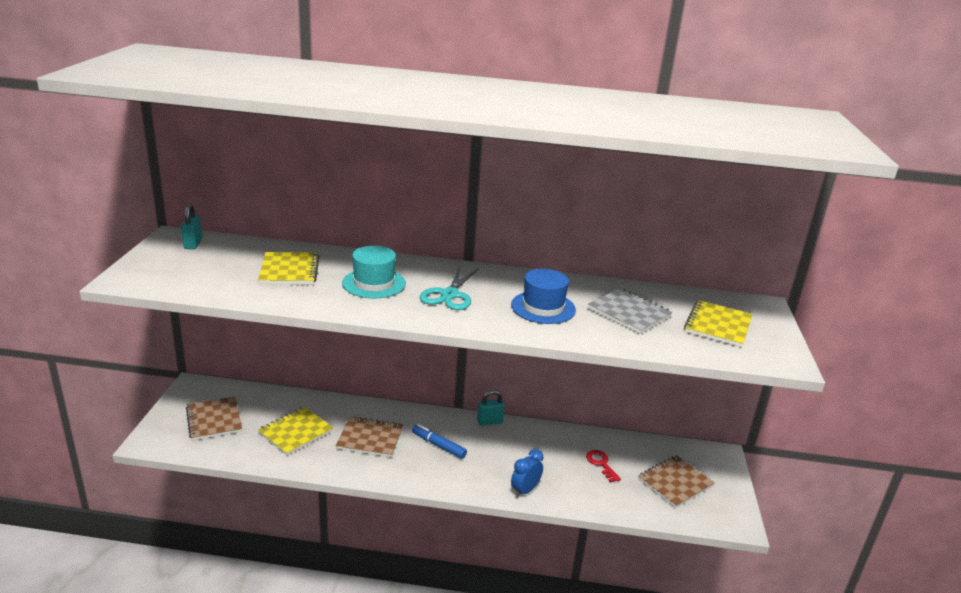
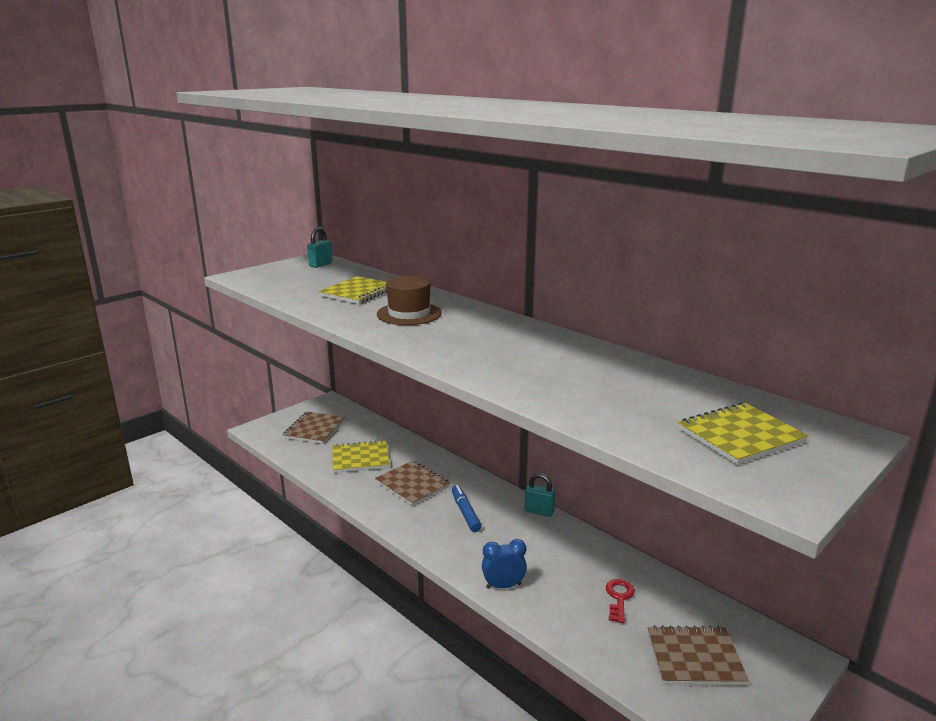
camera: 40 degrees right, 5 degrees down
(374, 283) = (409, 314): turquoise hat -> brown hat
(449, 295) = (461, 336): turquoise scissors -> none
(543, 307) = (539, 366): blue hat -> none
(629, 313) = (634, 394): grey notebook -> none

